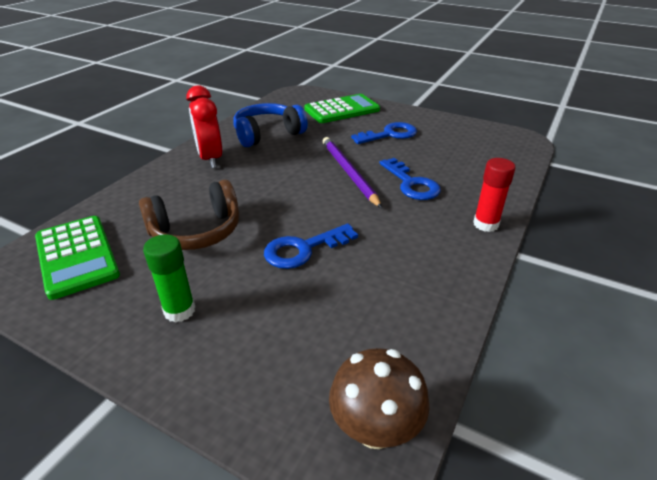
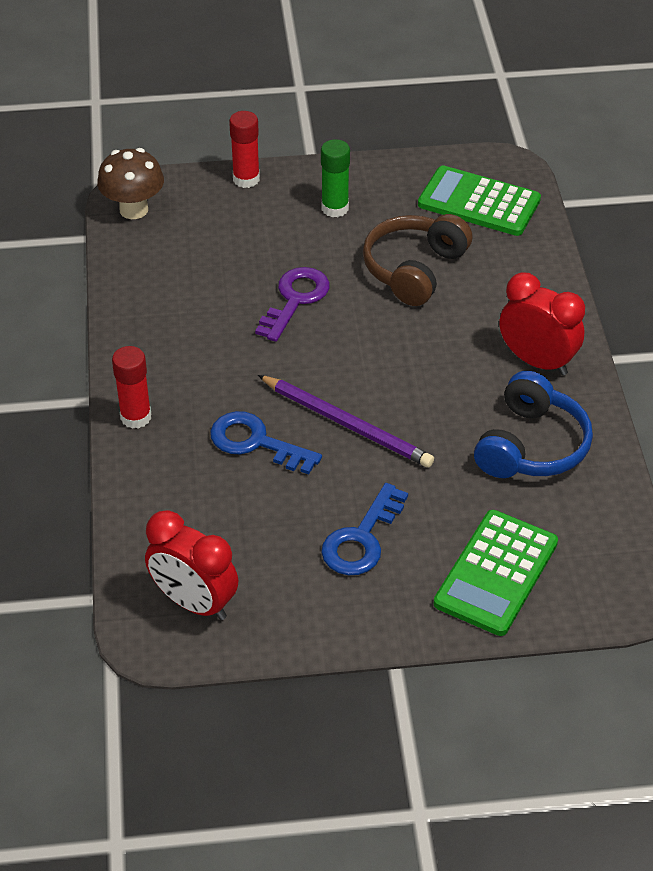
camera: 145 degrees right, 10 degrees up
(214, 398) = (246, 179): none -> red glue stick
(303, 249) = (295, 299): blue key -> purple key
(494, 142) = (194, 602): none -> red clock

